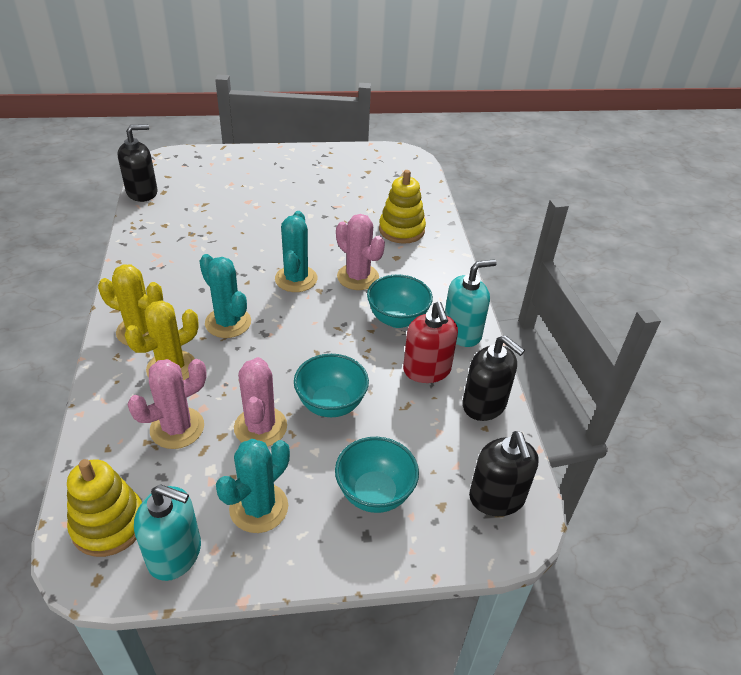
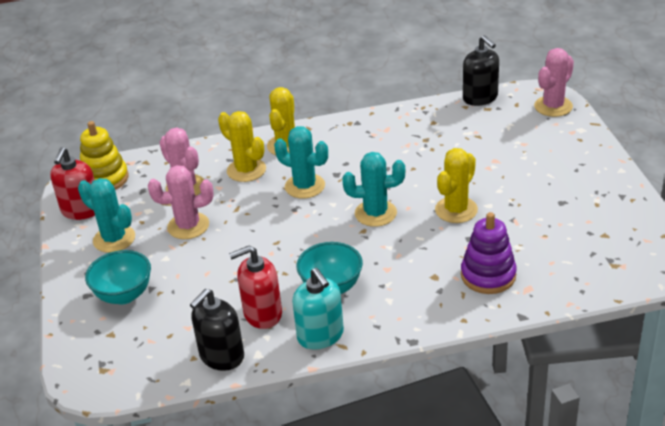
camera: 90 degrees right, 5 degrees down
(175, 553) = (81, 210): turquoise soap dispenser -> red soap dispenser
(228, 322) = (305, 186): turquoise cactus -> turquoise cactus turned 75 degrees clockwise
(310, 232) = (456, 210): none -> yellow cactus
(331, 404) = (214, 259): turquoise bowl -> none
(358, 277) = (390, 253): pink cactus -> pink cactus (553, 106)
(401, 230) = (488, 275): yellow stacking toy -> purple stacking toy
(497, 498) = (116, 367): black soap dispenser -> none

